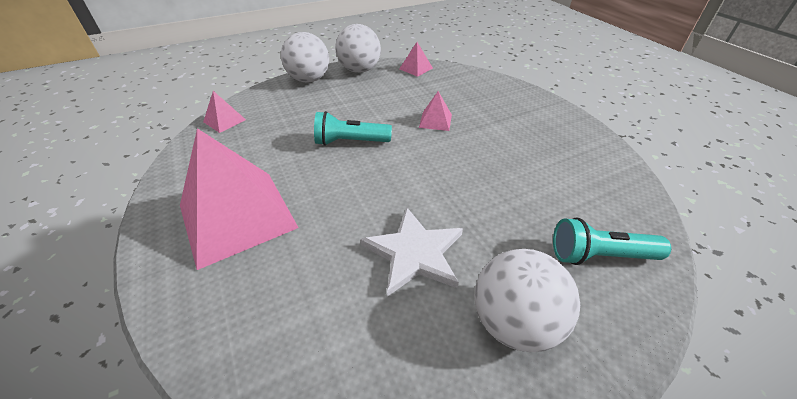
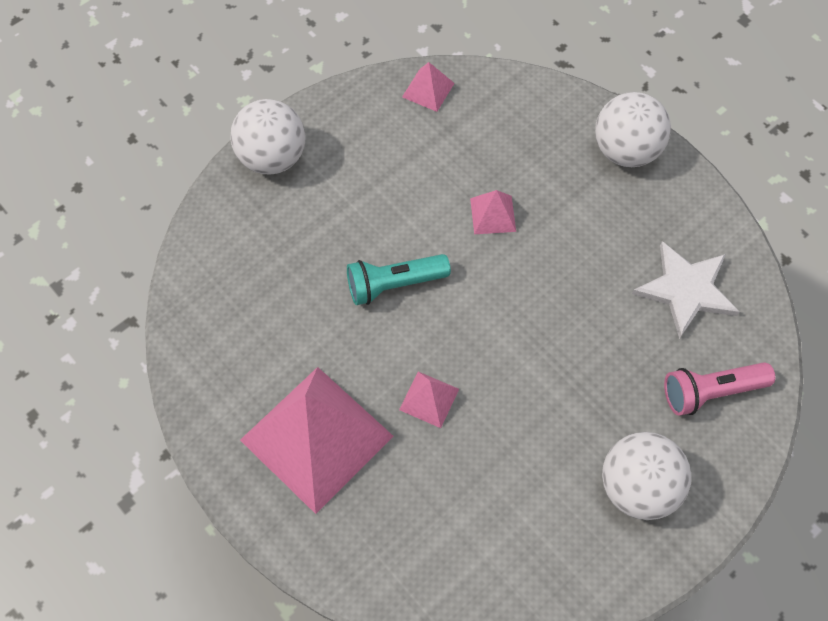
camera: 15 degrees left, 20 degrees up
(225, 120) = (199, 283): pink pyramid -> pink pyramid (429, 399)
(359, 70) = (341, 114): white ball -> white ball (625, 150)
(414, 253) = (528, 436): white star -> white star (686, 290)
(599, 255) = (711, 392): turquoise flashlight -> pink flashlight

